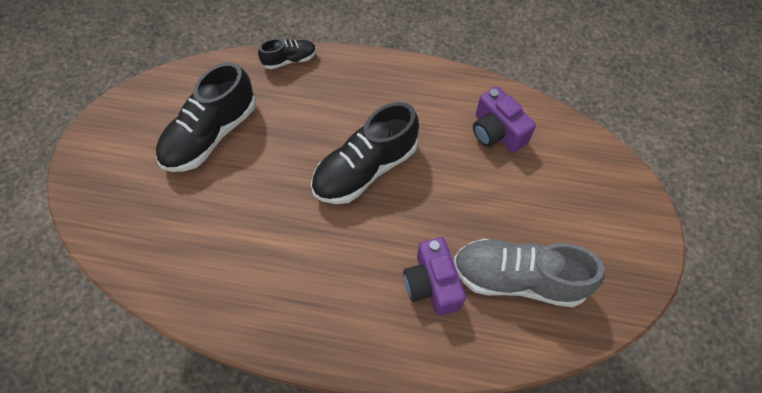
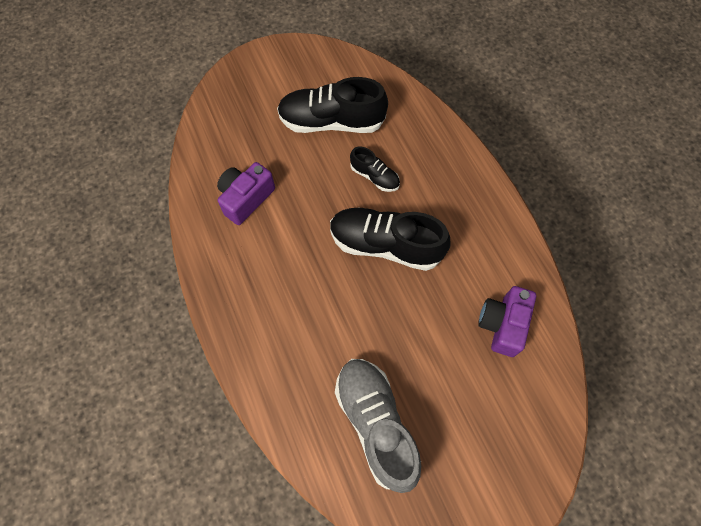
camera: 55 degrees right, 5 degrees up
(290, 60) = (439, 125): black shoe -> black shoe (374, 176)
(432, 284) = (324, 358): purple camera -> purple camera (246, 198)

